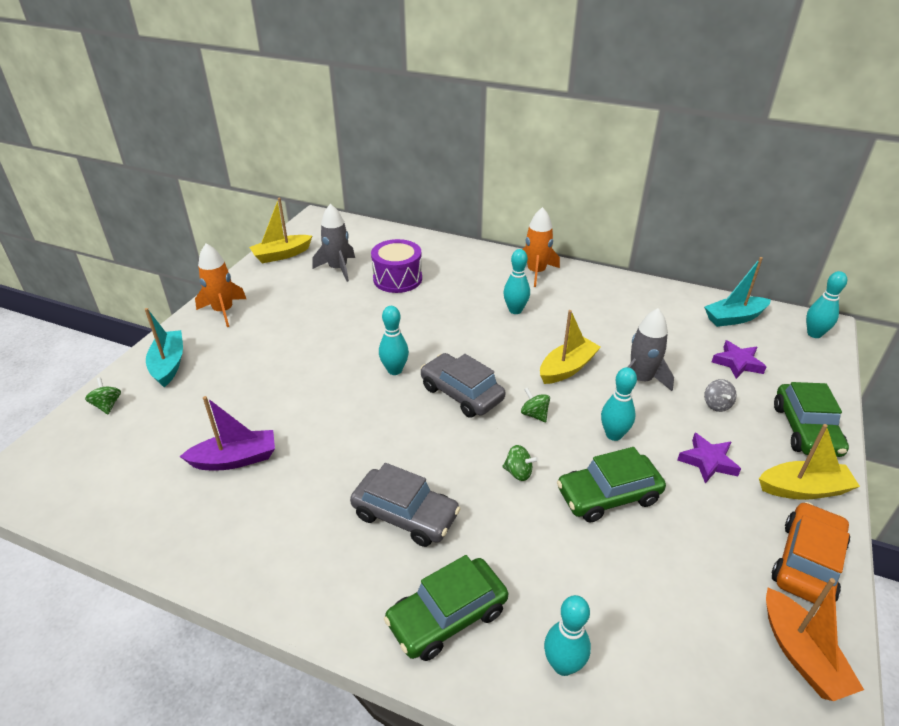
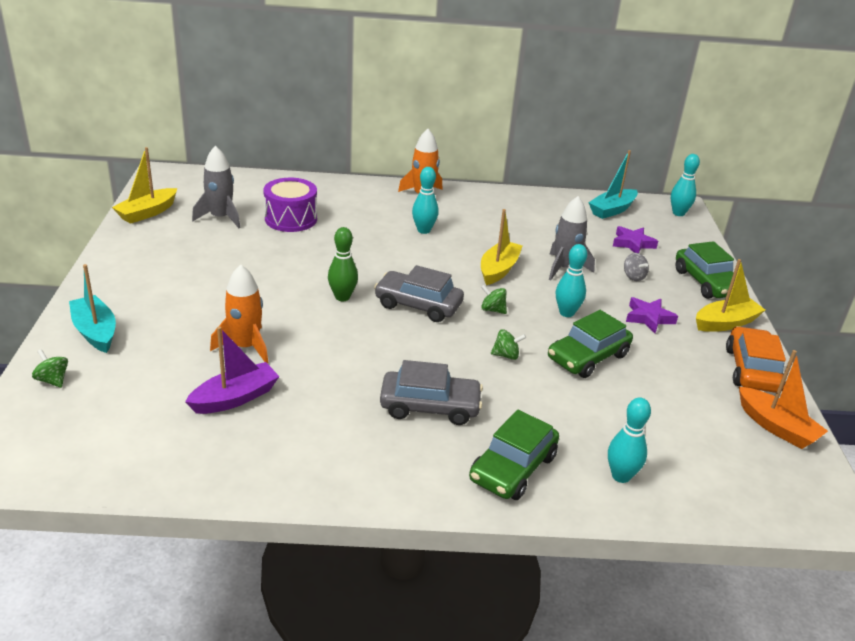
camera: 25 degrees left, 5 degrees down
(223, 311) = (120, 274): orange rocket -> orange rocket (246, 347)
(394, 370) = (342, 297): turquoise bowling pin -> green bowling pin

